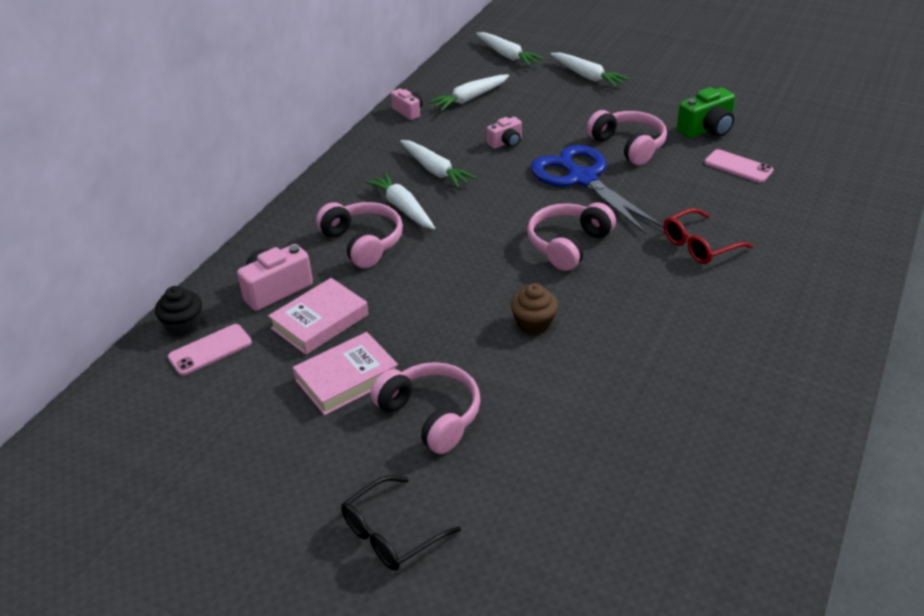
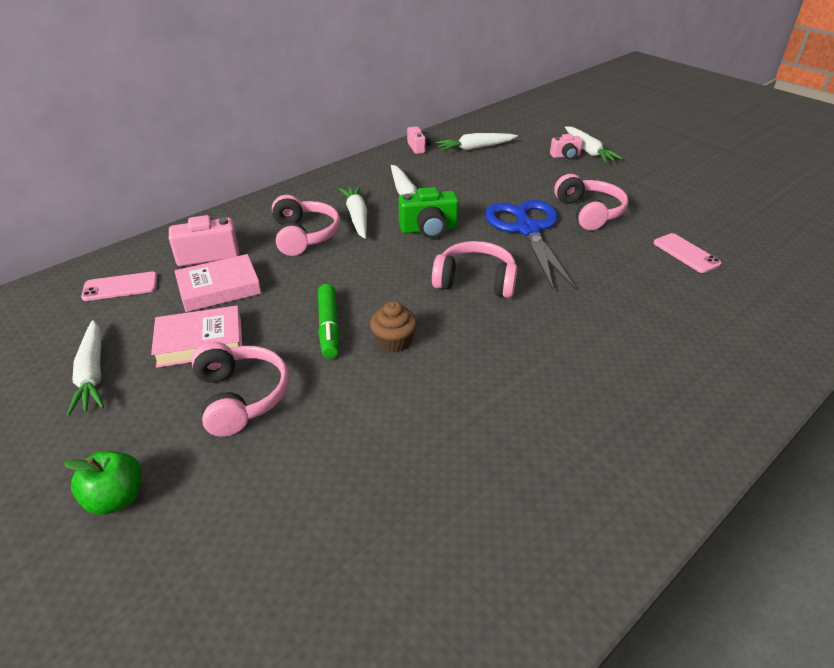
camera: 20 degrees right, 0 degrees up
(183, 325) = (119, 262): black cupcake -> none
(391, 534) = (116, 498): black glasses -> green apple
(462, 327) = (329, 327): none -> green marker
(506, 143) = (481, 187): pink camera -> pink camera (565, 156)
(507, 55) = (530, 123): white carrot -> white carrot (92, 374)
(568, 245) = (475, 281): pink headphones -> pink headphones turned 45 degrees clockwise
(699, 245) = (601, 314): red glasses -> none
(707, 129) = (674, 215): green camera -> green camera (429, 229)

